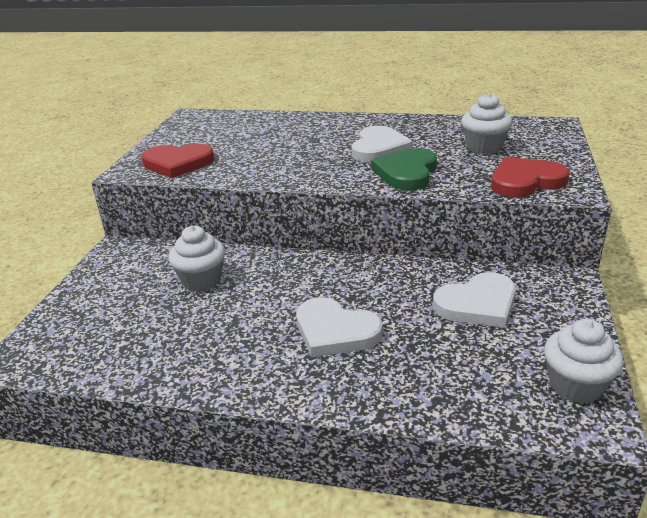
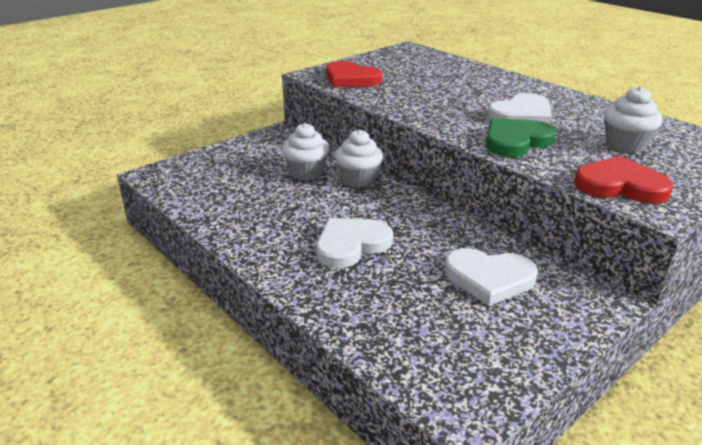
camera: 35 degrees right, 0 degrees up
(335, 331) = (351, 245): white heart -> white heart turned 75 degrees clockwise
(576, 385) = (489, 377): white cupcake -> white cupcake (358, 179)

